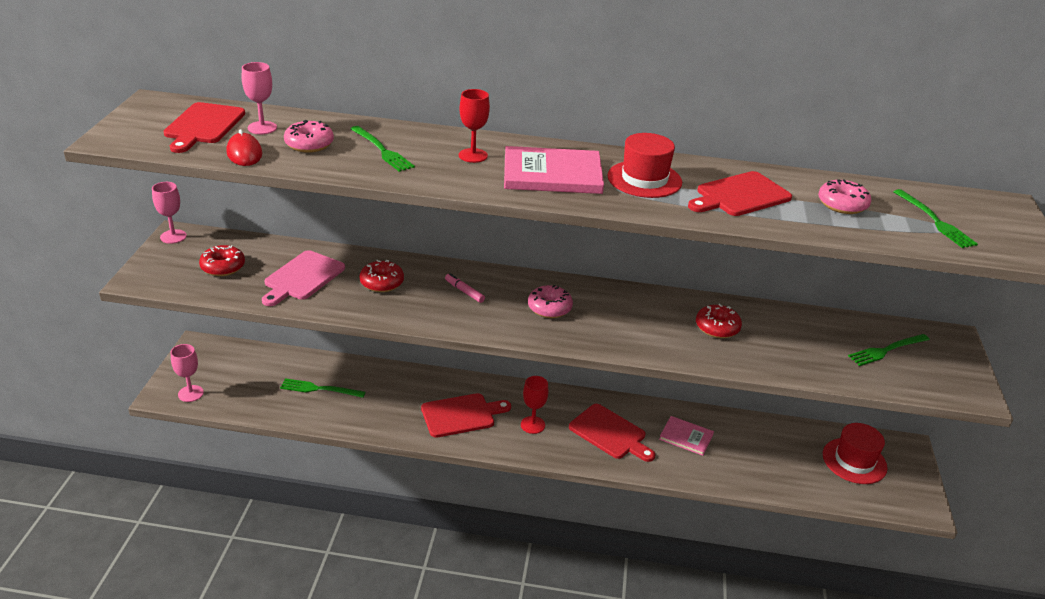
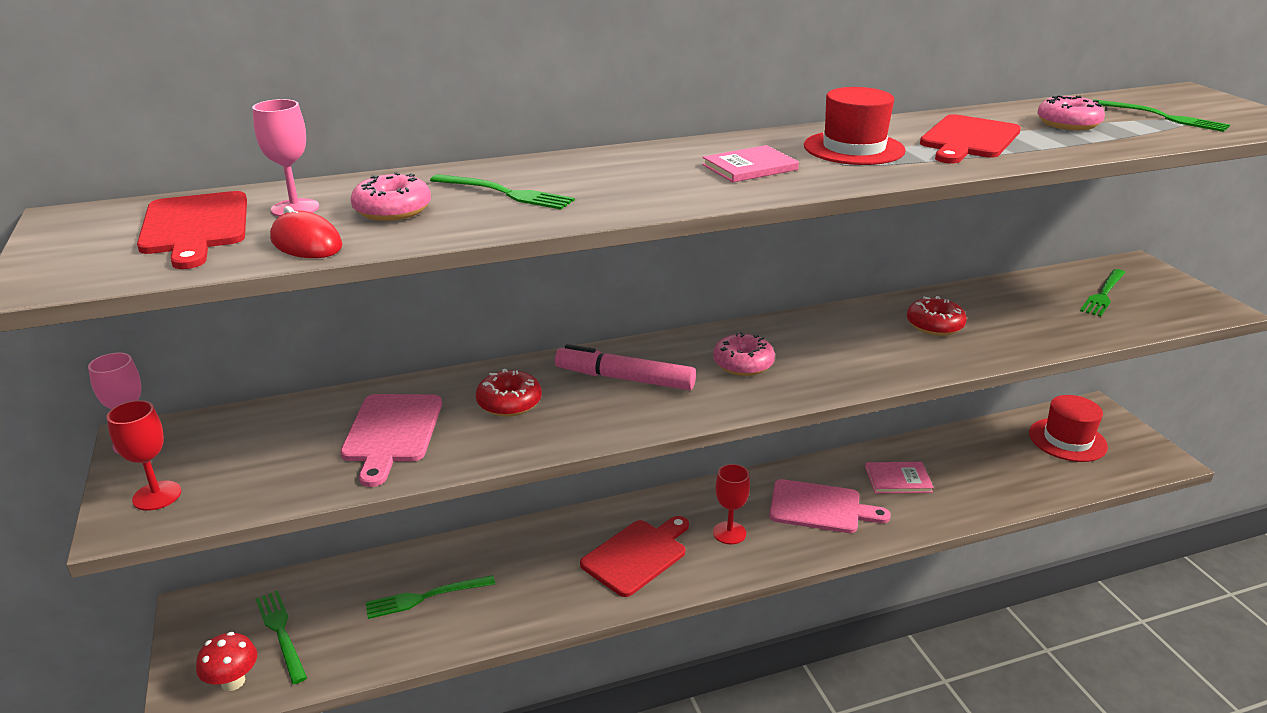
camera: 25 degrees left, 5 degrees down
(190, 393) = (233, 681): pink goblet -> red mushroom
(223, 267) = (256, 458): red donut -> none
(231, 377) = (281, 633): none -> green fork
(464, 291) = (625, 378): pink marker -> pink marker, size x1.93
(473, 155) = (629, 172): red goblet -> red goblet (157, 496)
(552, 174) = (749, 167): pink book -> pink book, size x0.57
(610, 433) = (820, 507): red cutting board -> pink cutting board

